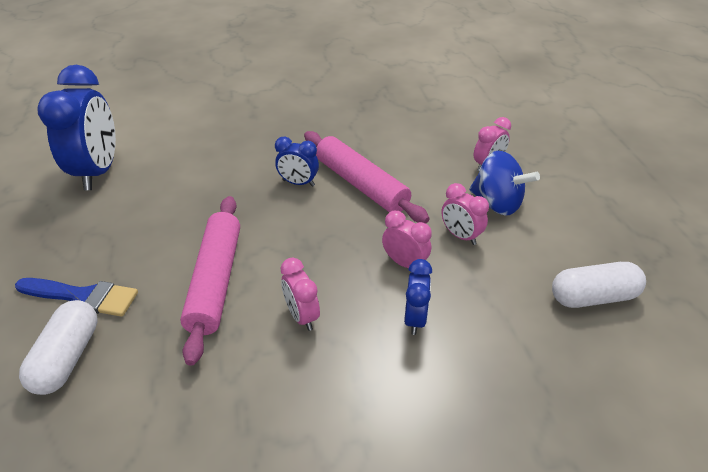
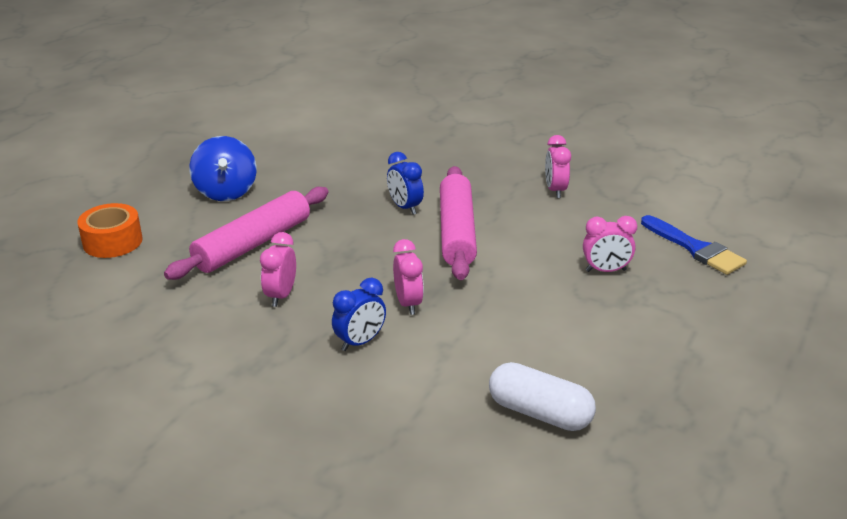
camera: 40 degrees right, 10 degrees down
(67, 357) = (112, 242): white capsule -> orange tape
(83, 296) = (162, 212): blue brush -> blue brush (695, 248)
(98, 172) = (267, 136): blue clock -> none
(460, 236) = (487, 309): pink clock -> pink clock (555, 190)
(497, 203) = (564, 303): blue spinning top -> blue spinning top (226, 192)

